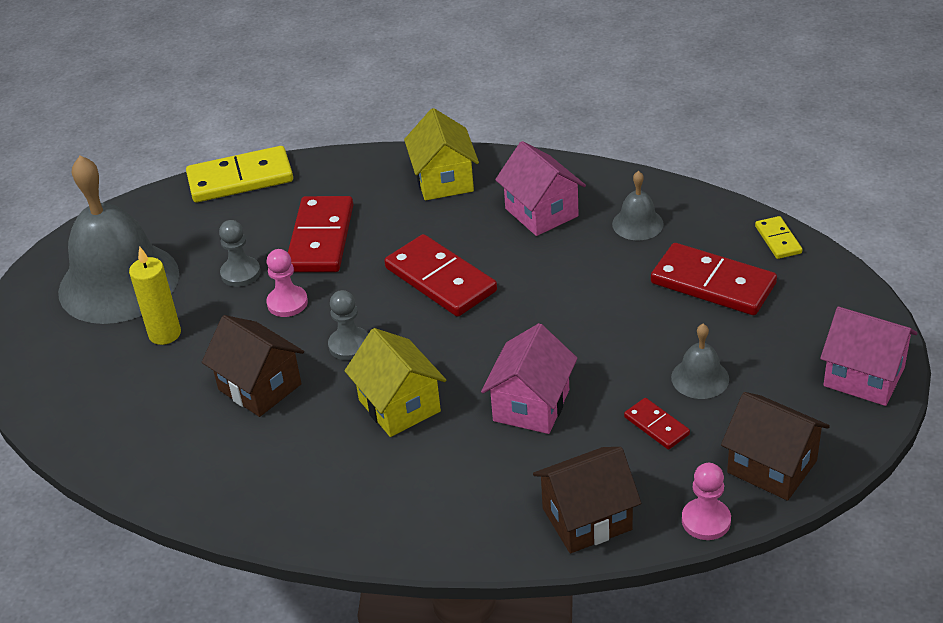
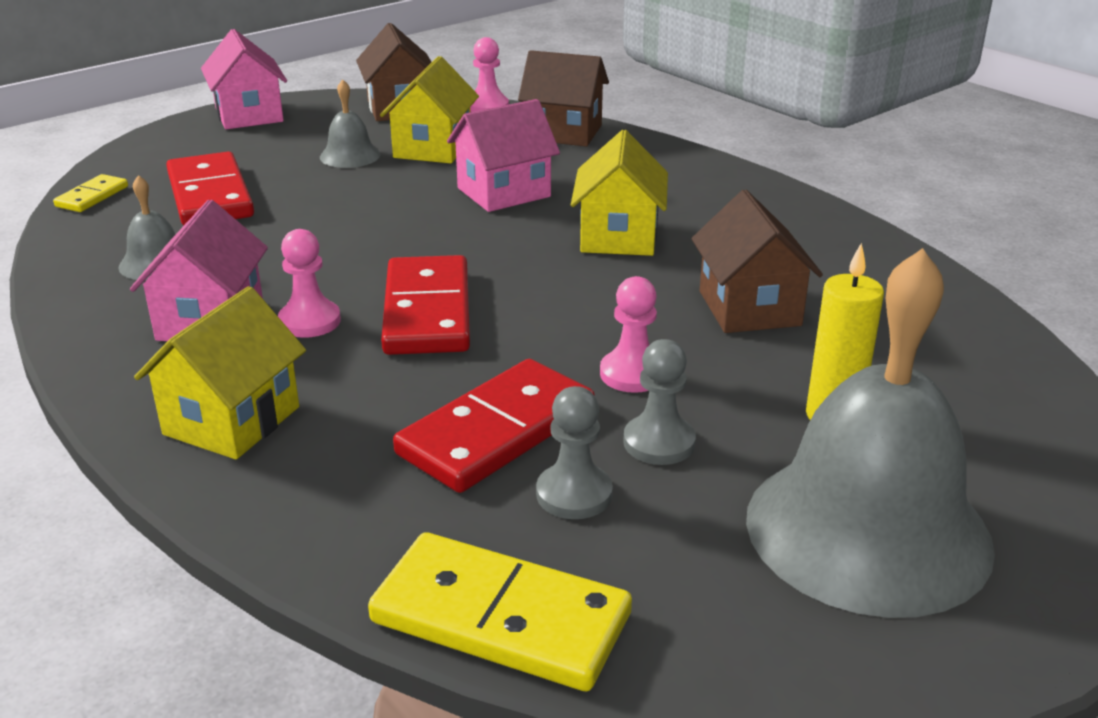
camera: 145 degrees left, 10 degrees down
(349, 345) = (608, 300): grey pawn -> grey pawn (574, 494)
(492, 239) = (309, 321): none -> pink pawn
(656, 426) = (432, 148): red domino -> yellow house

